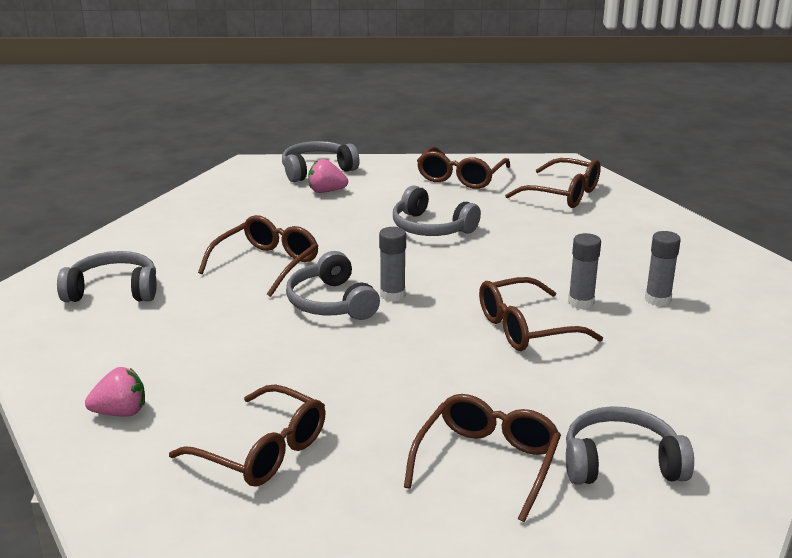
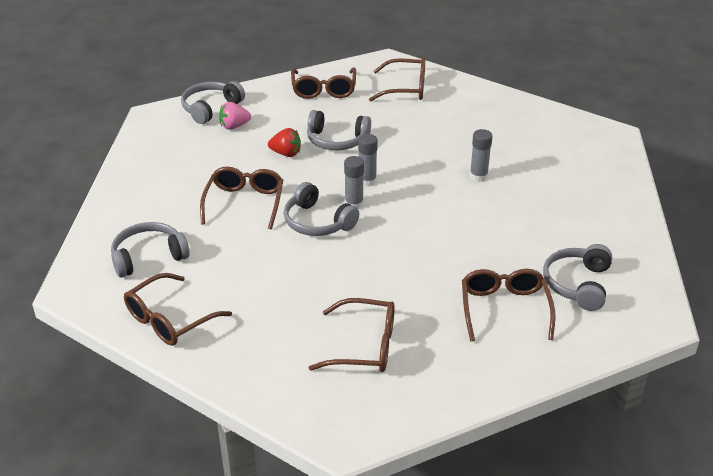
camera: 25 degrees left, 10 degrees up
(120, 412) = (246, 350): pink strawberry -> none
(359, 228) = (286, 153): none -> red strawberry
(525, 328) = (458, 206): brown glasses -> brown glasses (169, 320)
(621, 462) = (577, 284): grey headphones -> grey headphones turned 45 degrees counterclockwise
(657, 299) = (523, 161): grey glue stick -> grey glue stick (367, 181)

